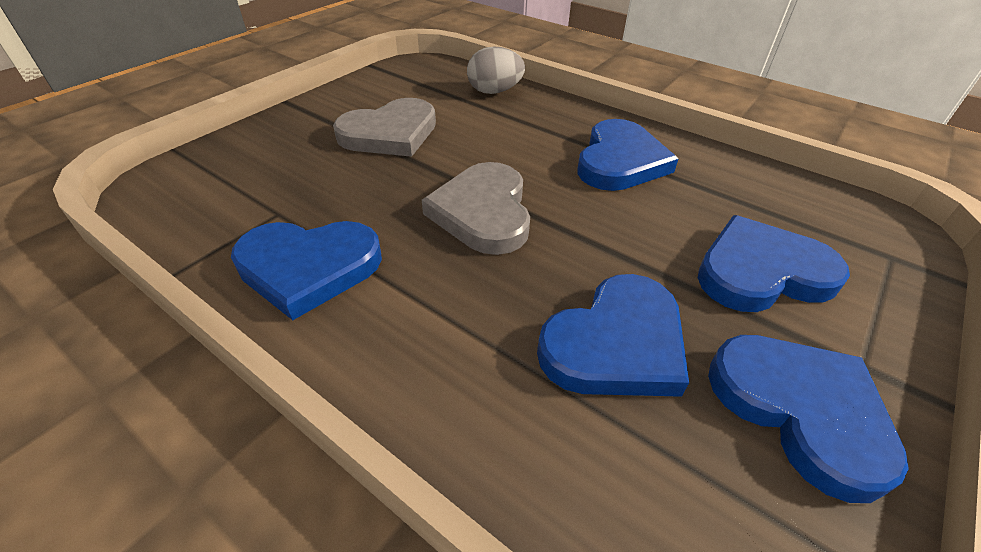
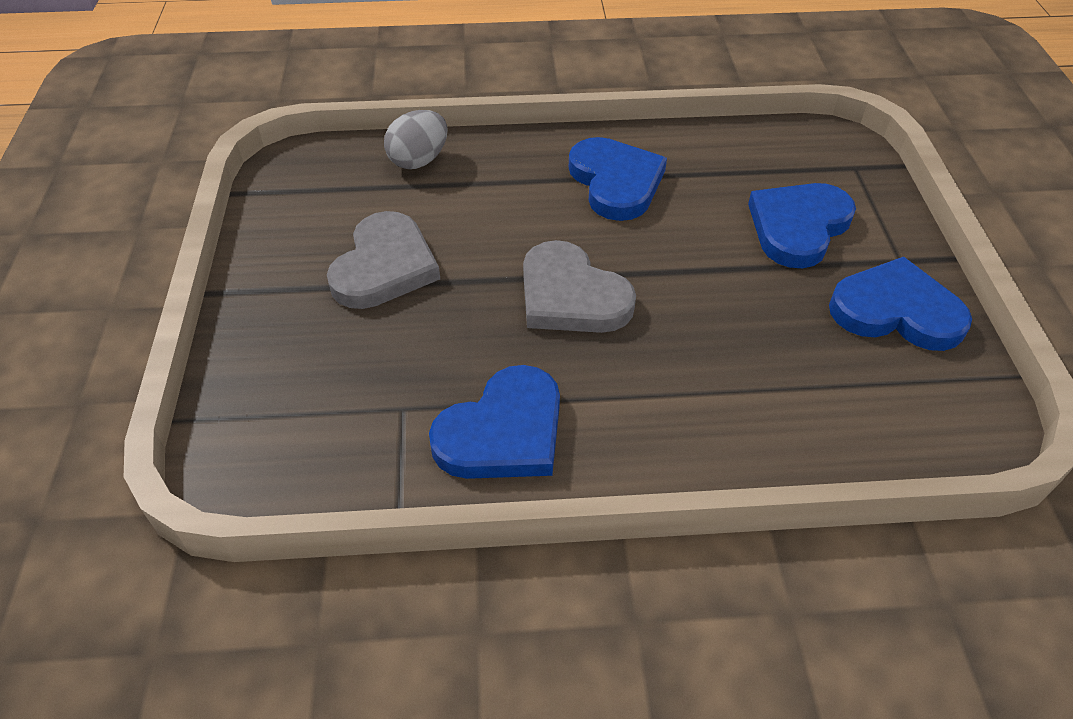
camera: 40 degrees left, 5 degrees up
(616, 343) = (770, 338): blue heart -> none

